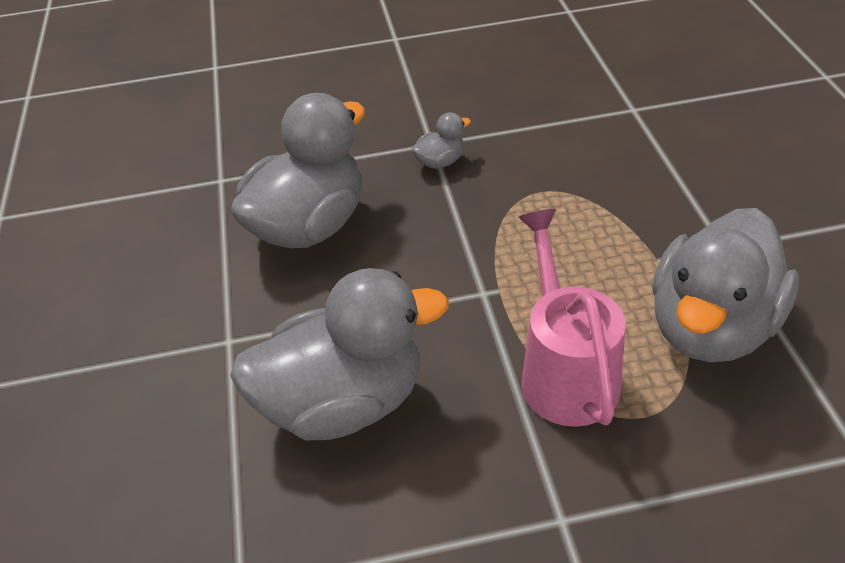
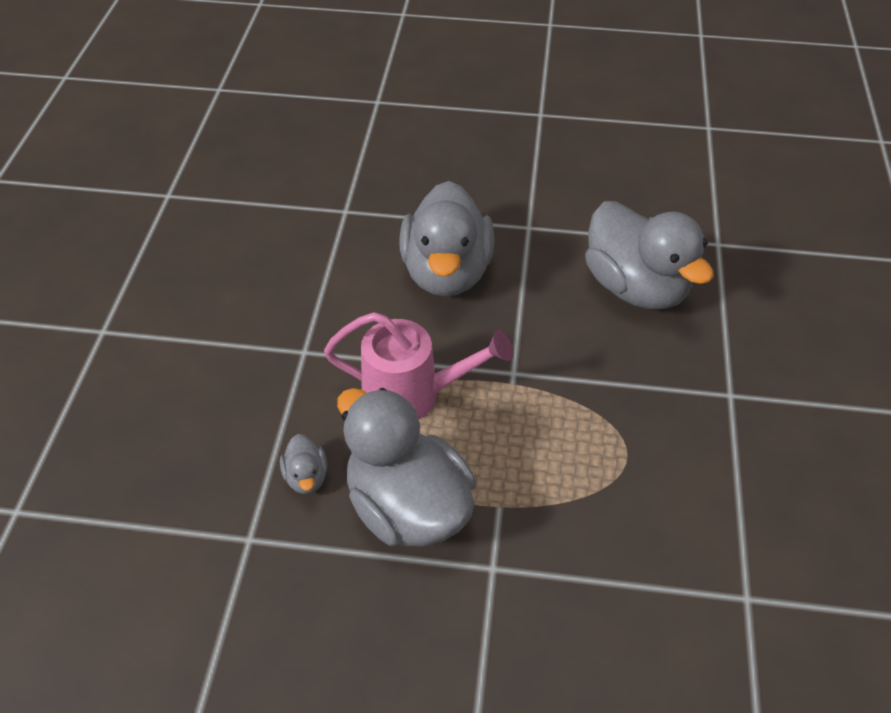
camera: 105 degrees right, 5 degrees up
(440, 162) = (698, 393): grey duck -> grey duck (306, 477)

